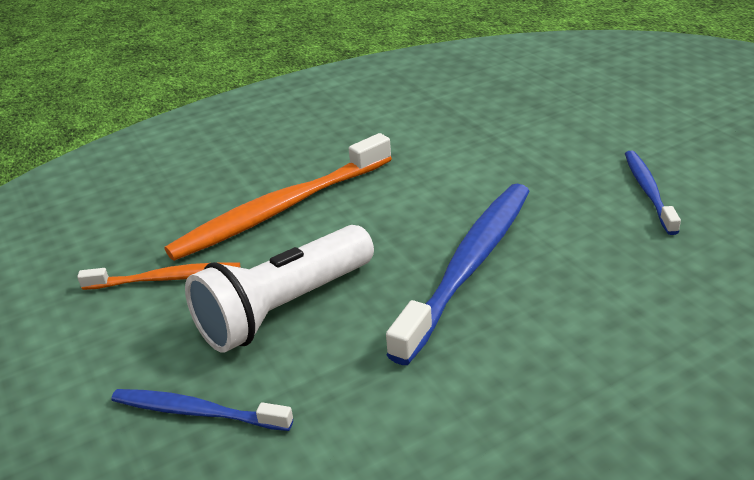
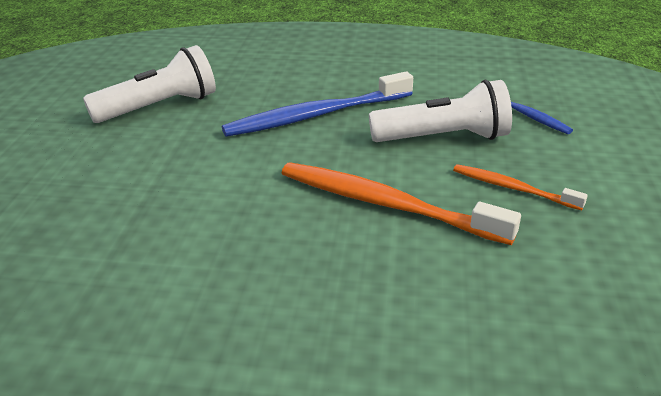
camera: 145 degrees left, 0 degrees up
(281, 209) = (386, 204): orange toothbrush -> orange toothbrush turned 150 degrees counterclockwise
(648, 191) = (159, 107): blue toothbrush -> white flashlight

